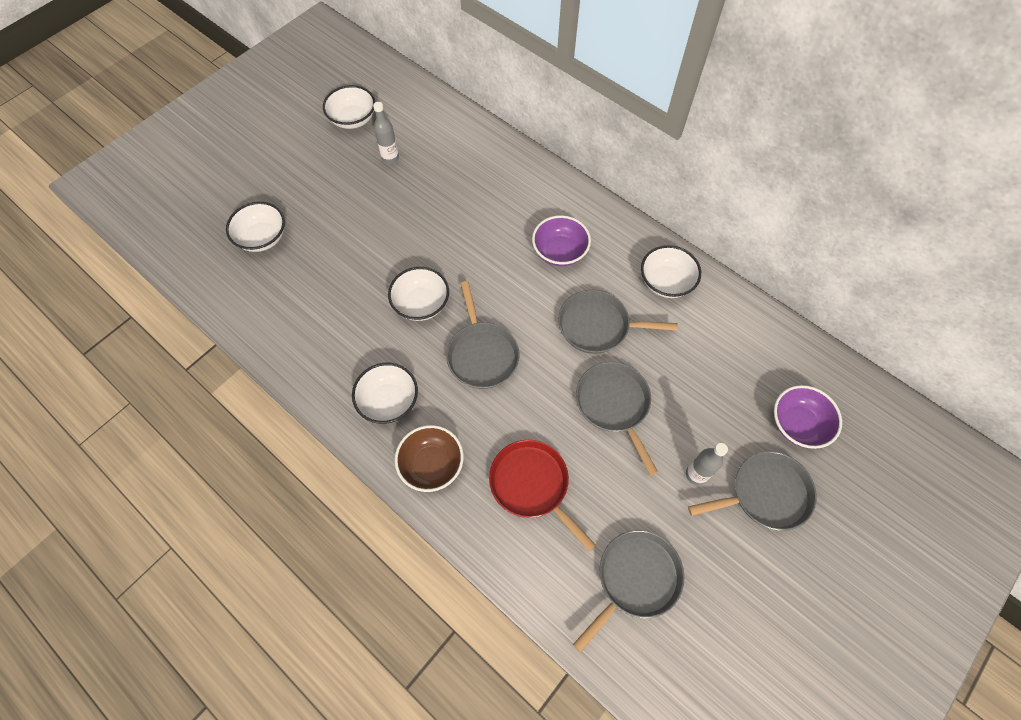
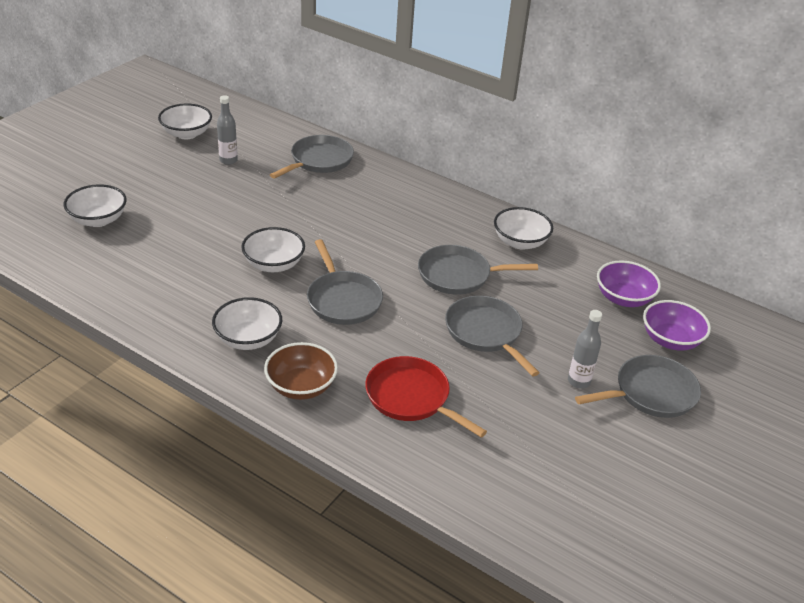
camera: 10 degrees left, 25 degrees down
(559, 252) = (411, 223): purple bowl -> purple bowl (623, 298)
(635, 579) = (532, 466): grey pan -> grey pan (319, 161)

